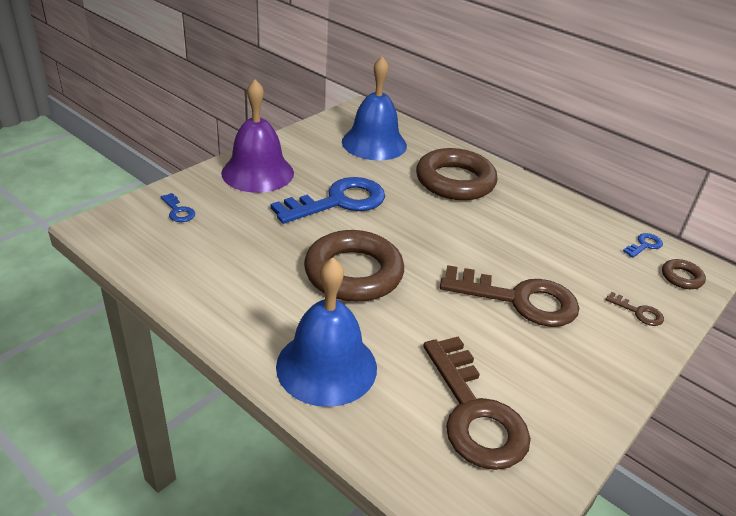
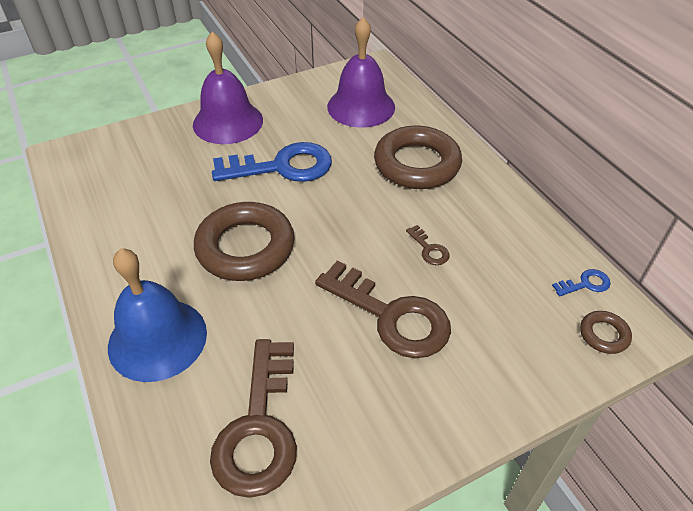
camera: 25 degrees right, 10 degrees up
(178, 211) = (134, 151): blue key -> none
(374, 143) = (361, 106): blue bell -> purple bell
(638, 312) = (517, 364): brown key -> brown key (429, 249)

